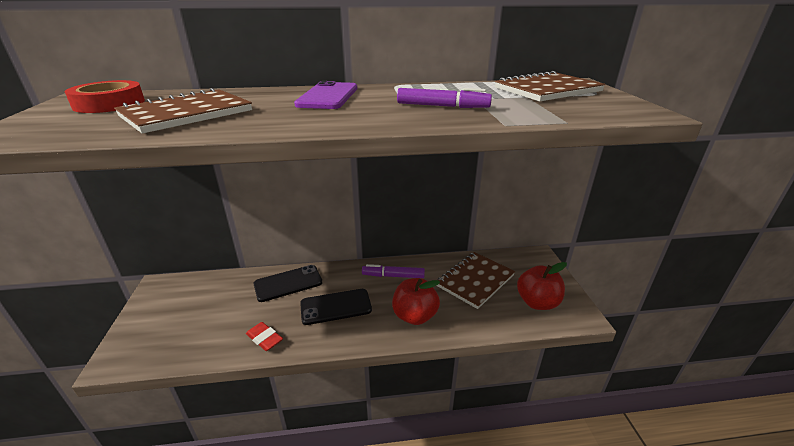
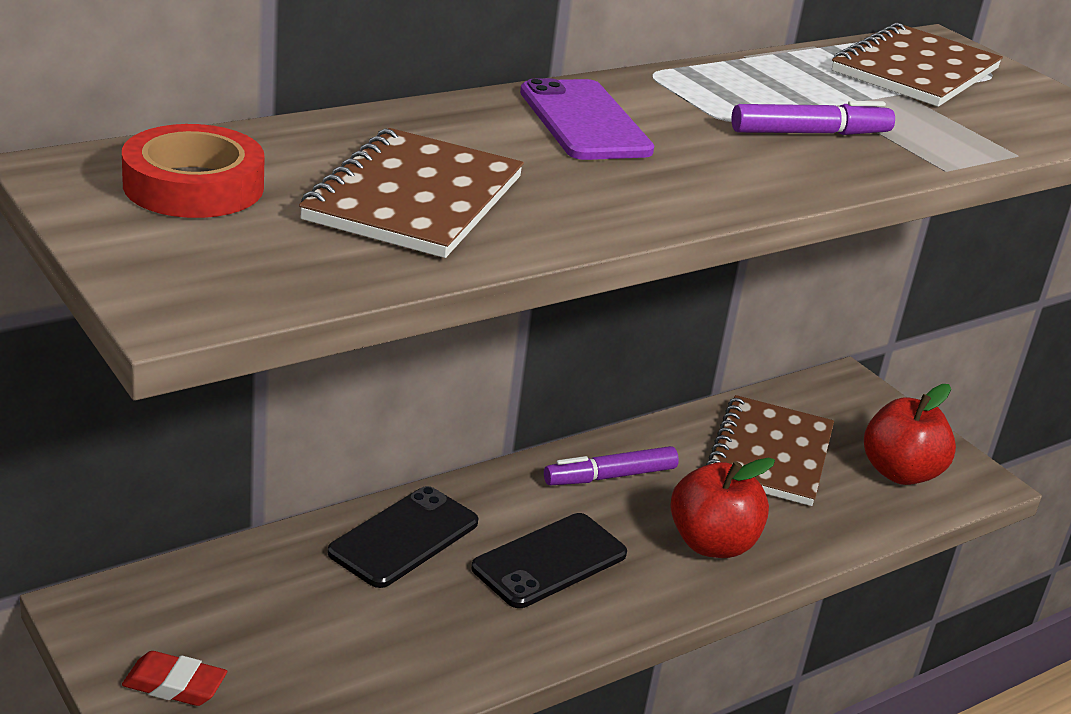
camera: 30 degrees left, 0 degrees up
(264, 339) = (465, 652): red eraser -> red eraser (175, 685)

